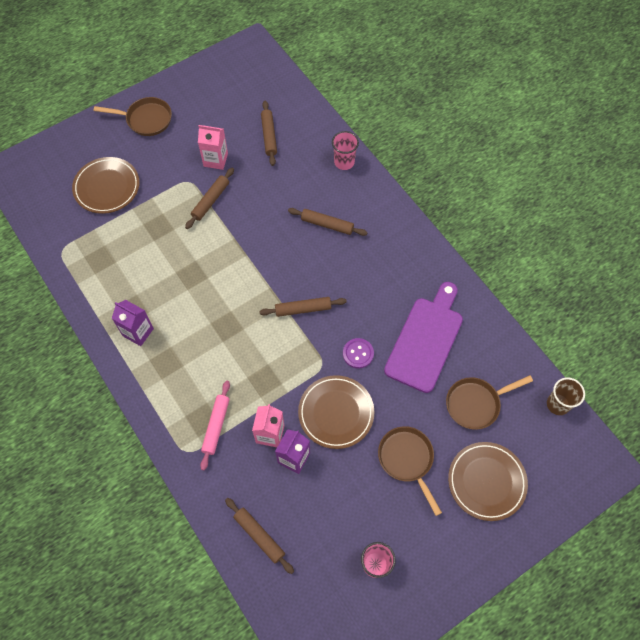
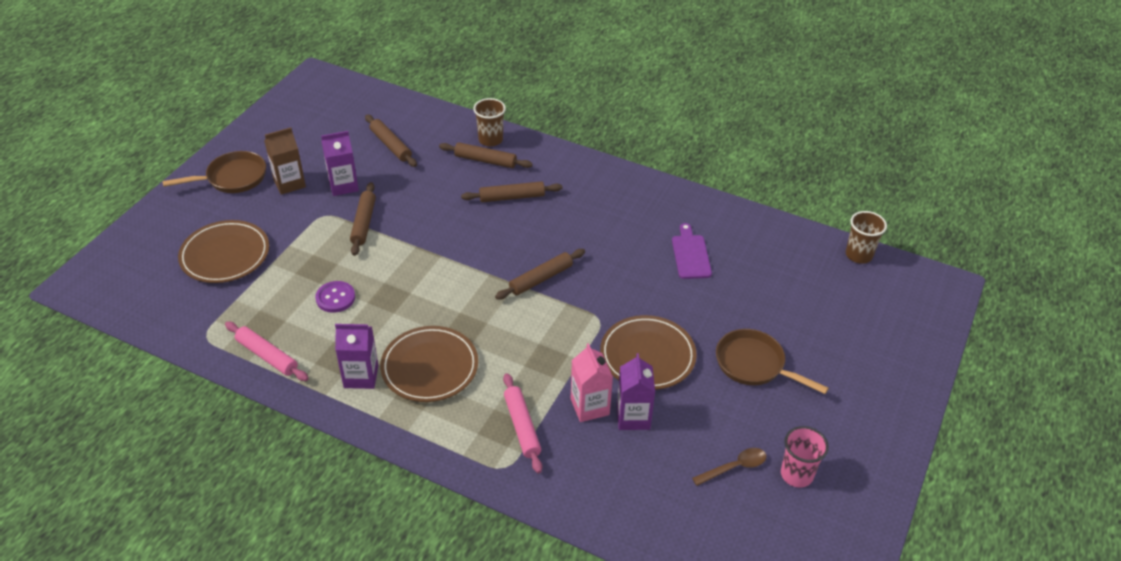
camera: 30 degrees left, 20 degrees down
(90, 286) = (267, 356): none -> pink rolling pin
(180, 141) = (289, 183): none -> brown carton
(215, 160) = (343, 185): pink carton -> purple carton
(259, 536) = (651, 509): brown rolling pin -> brown rolling pin (485, 160)
(336, 535) = (734, 467): none -> brown spoon
(344, 162) = (490, 140): pink cup -> brown cup
(358, 353) = (630, 294): purple button -> purple button (335, 298)
(426, 340) = (691, 254): purple cutting board -> purple cutting board, size x0.53
(476, 403) = (782, 287): brown pan -> none
(486, 482) = (846, 348): brown plate -> brown plate (430, 367)

